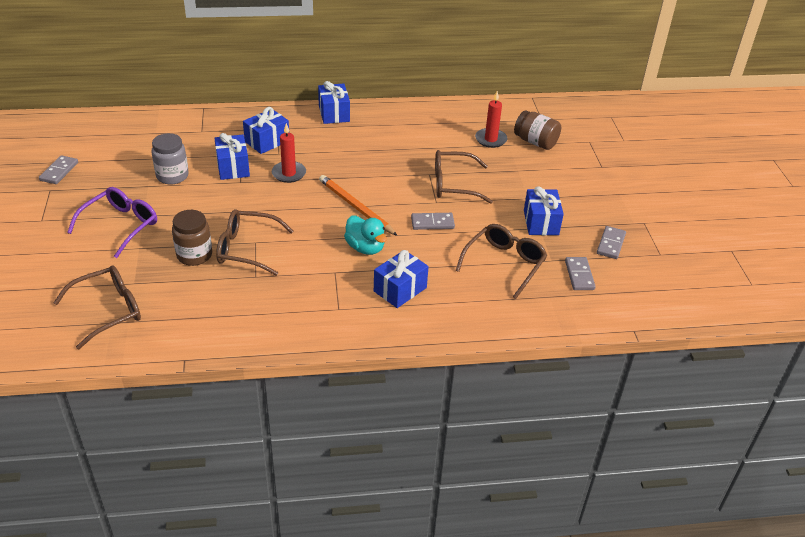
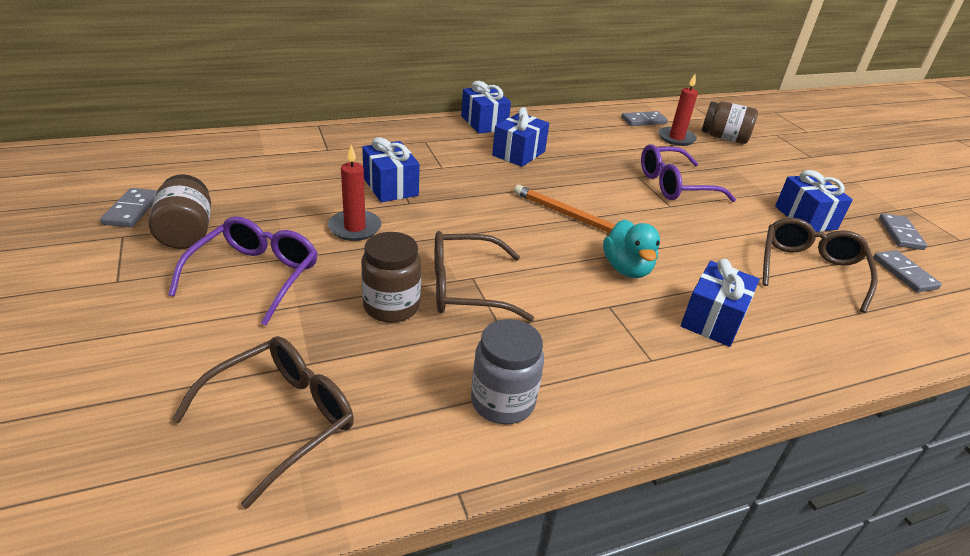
camera: 15 degrees left, 5 degrees down
(88, 191) = (186, 232): none -> brown jar
(172, 176) = (310, 203): grey jar -> grey jar (502, 401)
(267, 141) = (419, 155): blue gift -> blue gift (518, 153)
(289, 173) = (468, 188): red candle -> red candle (355, 228)
(365, 248) = (626, 269): turquoise duck -> turquoise duck turned 45 degrees clockwise
(432, 223) = (685, 230): grey domino -> grey domino (643, 121)
(453, 184) = (674, 185): brown glasses -> purple glasses

